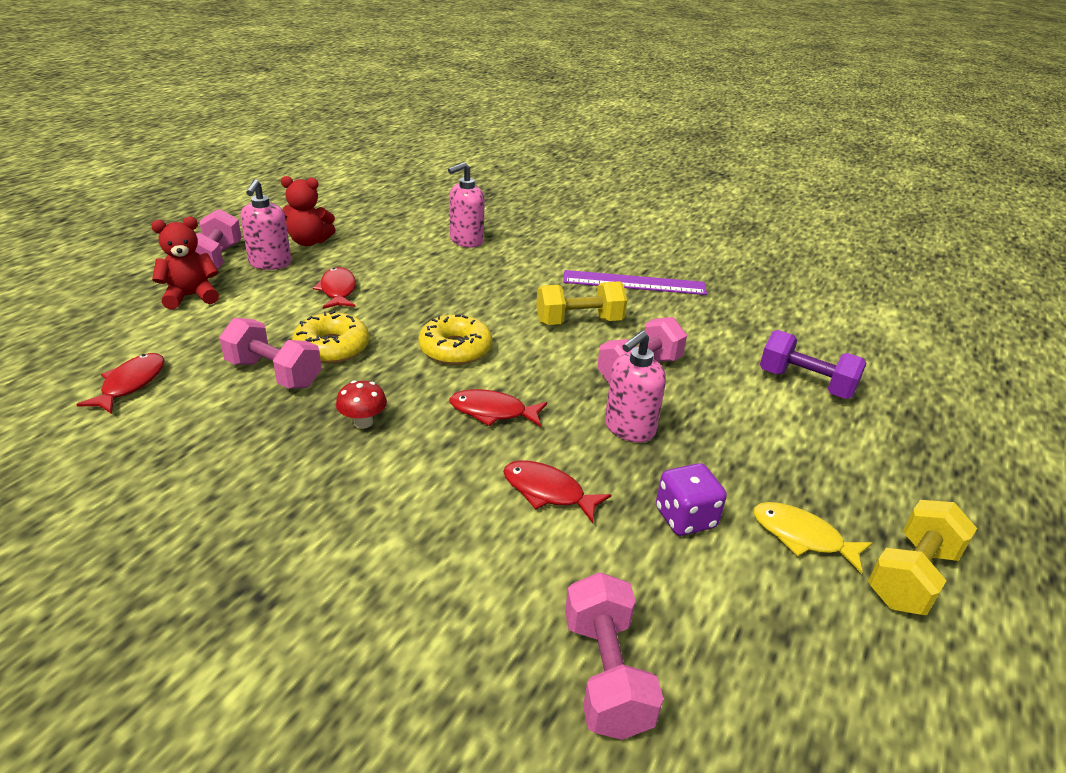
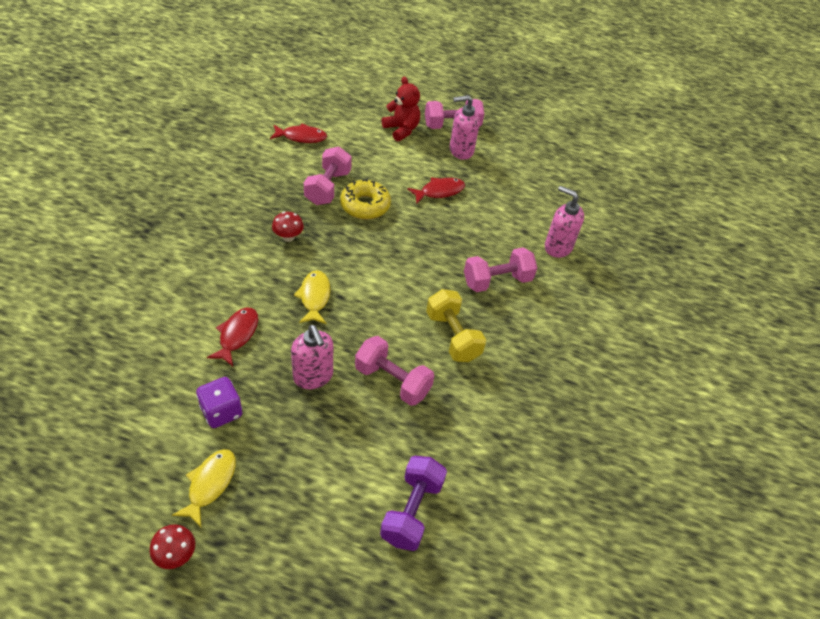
camera: 75 degrees right, 15 degrees up
(309, 242) = (503, 161): red teddy bear -> none
(455, 349) = (384, 266): yellow donut -> none
(492, 412) = (314, 297): red fish -> yellow fish
(606, 674) = (97, 373): pink dumbbell -> pink dumbbell (497, 281)
(629, 428) = (313, 376): pink soap dispenser -> pink soap dispenser turned 150 degrees counterclockwise
(634, 283) = (541, 373): purple ruler -> none
(911, 576) = (176, 555): yellow dumbbell -> red mushroom

